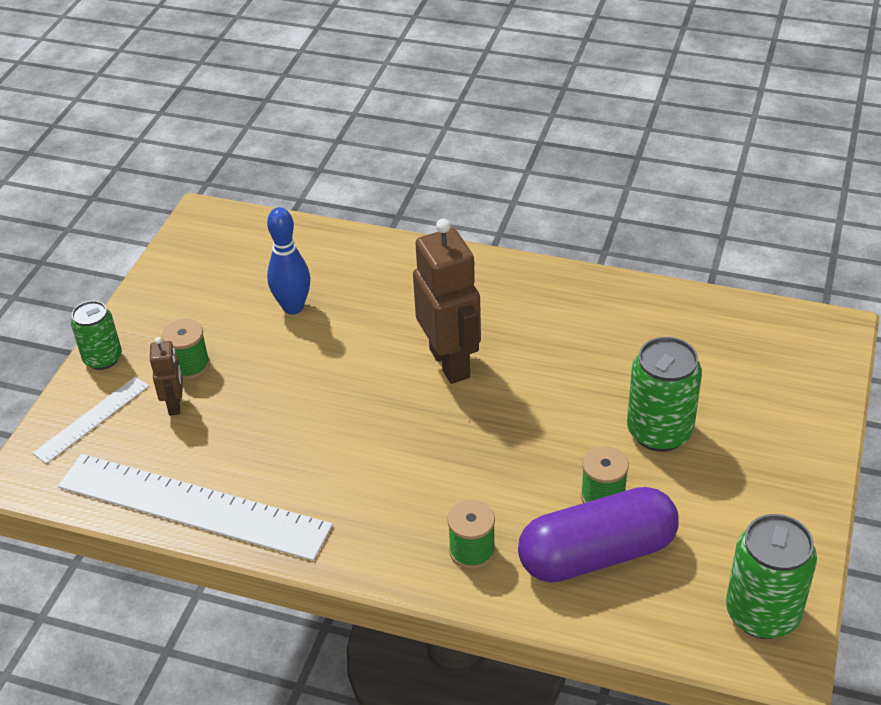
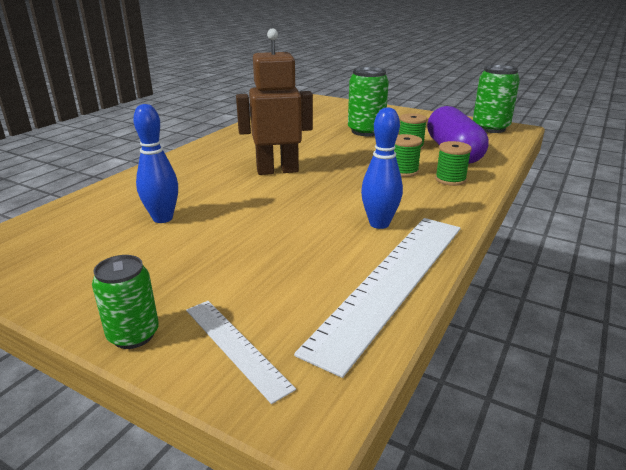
camera: 80 degrees left, 15 degrees down
(175, 405) = (248, 286): brown robot -> none
(190, 365) = (195, 274): green spool -> green spool (403, 171)
(314, 484) = (379, 224): none -> blue bowling pin

